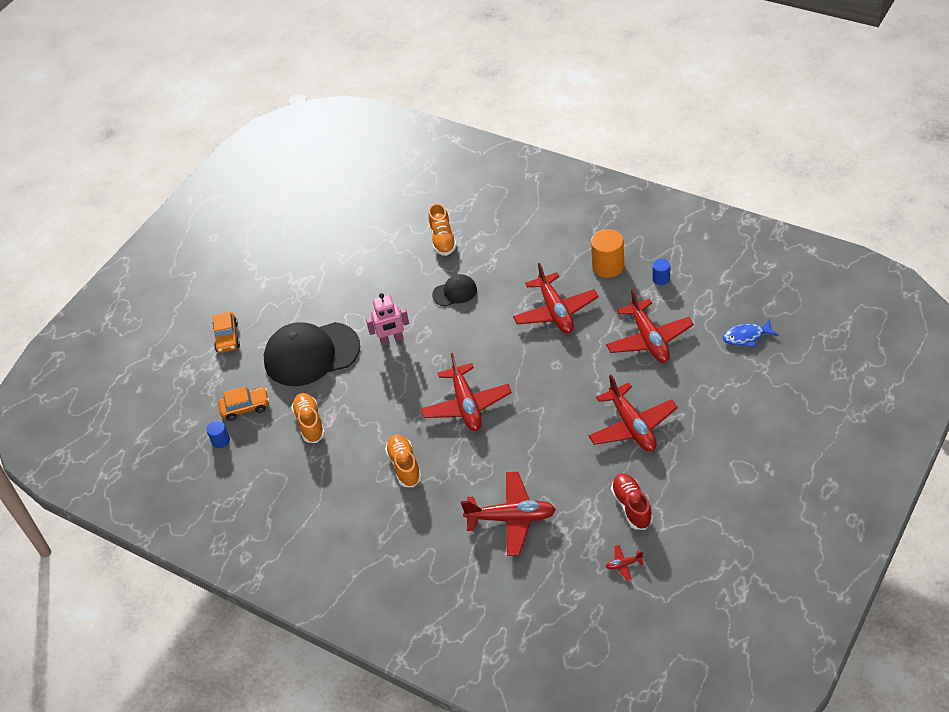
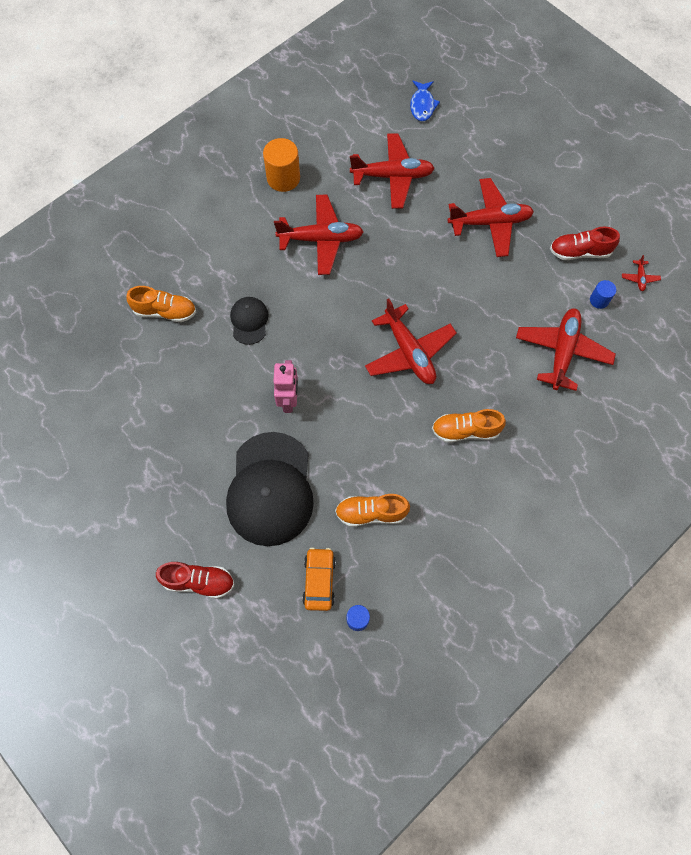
camera: 80 degrees left, 20 degrees up
(227, 337) = (198, 581): orange car -> red shoe
(466, 405) = (409, 352): red plane -> red plane turned 60 degrees clockwise
(661, 279) = (321, 142): blue cylinder -> blue cylinder (599, 300)

